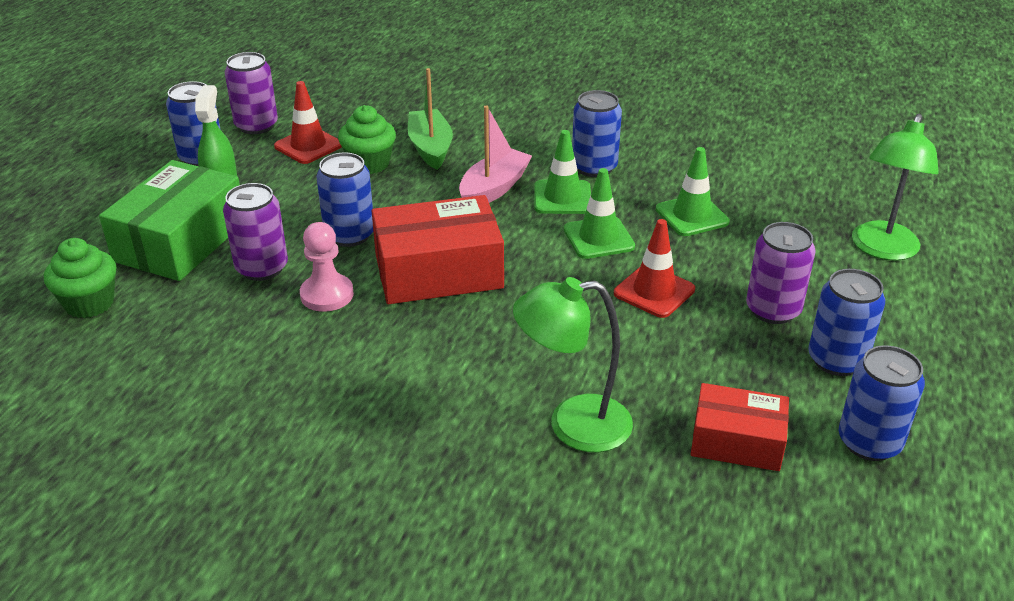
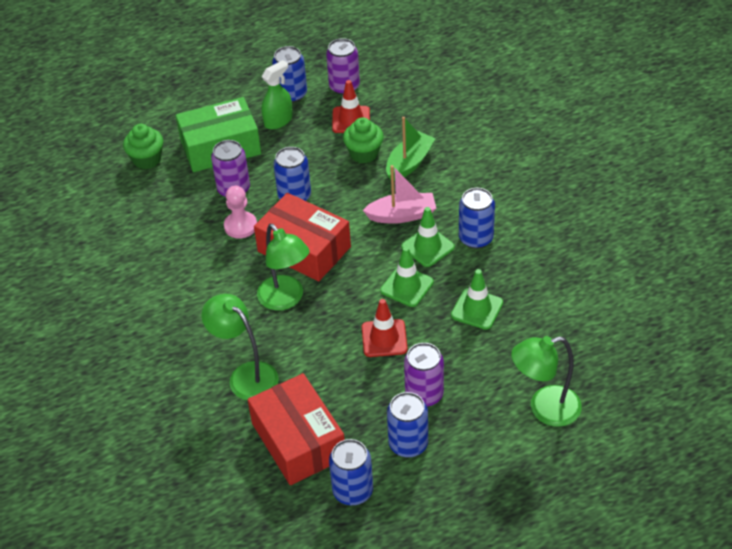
camera: 50 degrees right, 10 degrees up
(495, 326) = (286, 299): none -> green lamp
(737, 441) = (298, 440): red box -> red box, size x1.62

